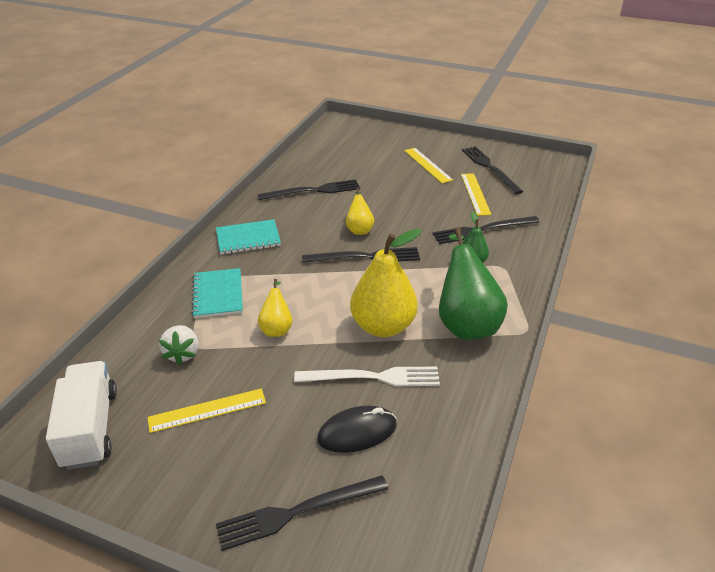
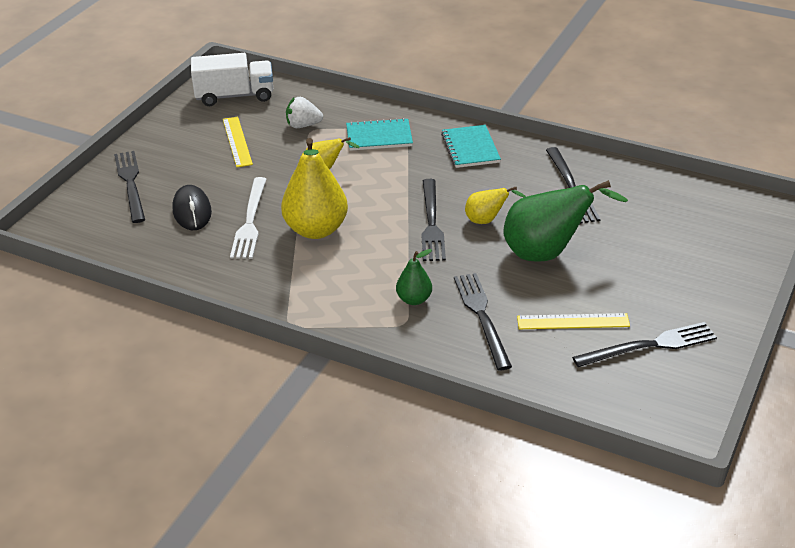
camera: 95 degrees right, 0 degrees up
(427, 165) = (651, 285): yellow ruler -> none
(466, 323) = (310, 283): green pear -> green pear (547, 253)

